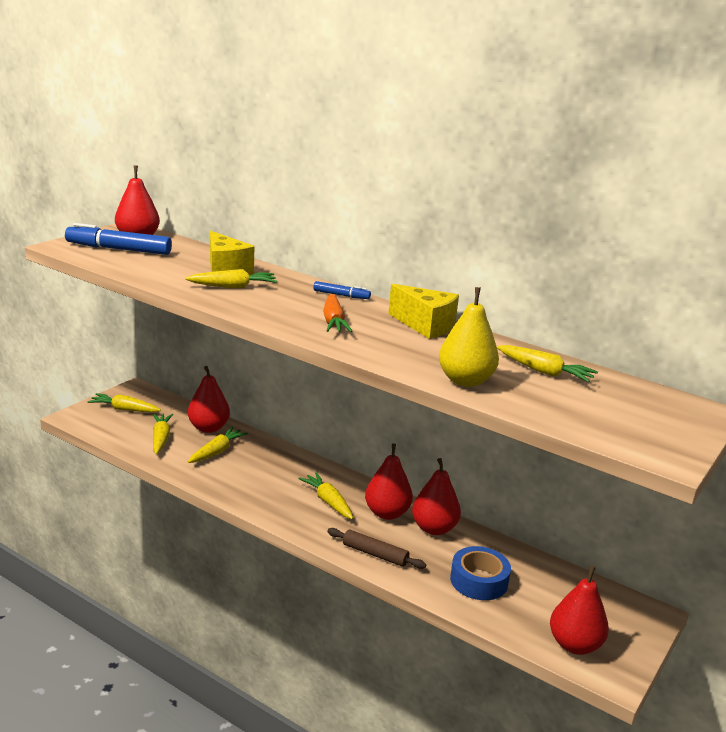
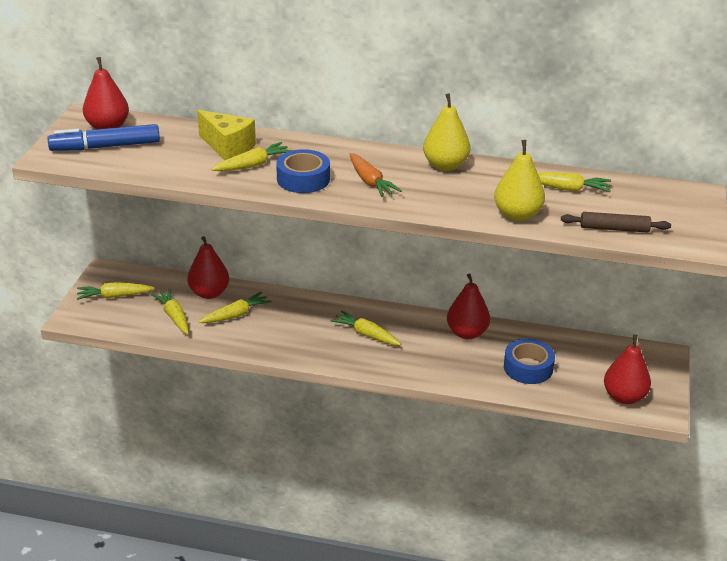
camera: 20 degrees left, 10 degrees up
(217, 452) = (235, 315): yellow carrot -> yellow carrot turned 45 degrees clockwise
(269, 306) = (303, 179): none -> blue tape
(341, 295) = (351, 149): blue marker -> none
(375, 554) = (435, 370): brown rolling pin -> brown rolling pin (614, 229)
(387, 513) = (421, 331): red pear -> none
(425, 326) = (445, 165): yellow cheese -> yellow pear

